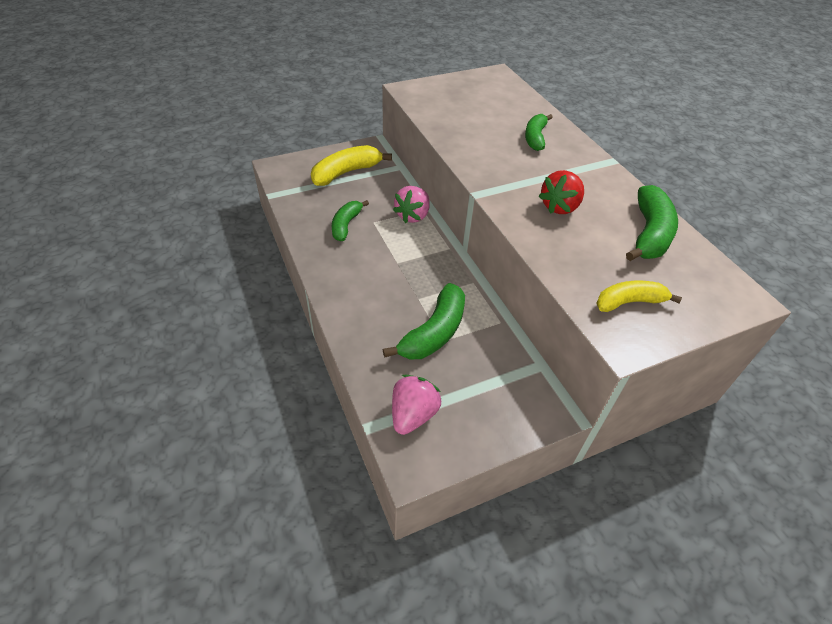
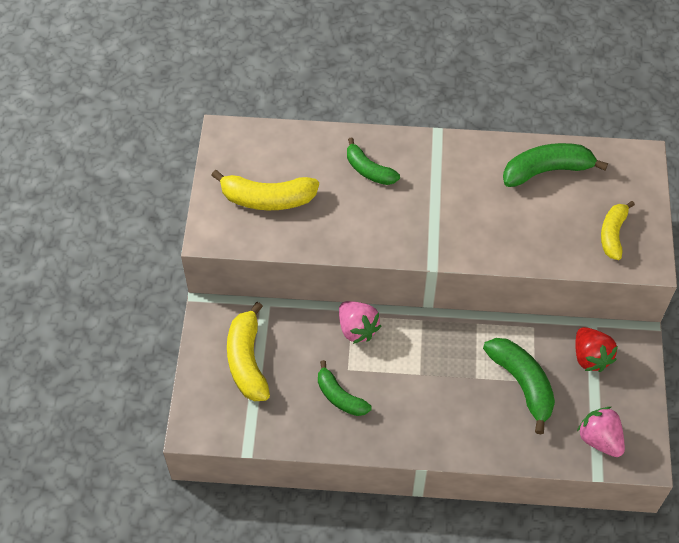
camera: 60 degrees left, 10 degrees up
(461, 102) = (267, 198): none -> yellow banana
(560, 207) = (482, 212): red strawberry -> red strawberry (590, 357)
(649, 234) = (547, 171): green banana -> green banana turned 60 degrees counterclockwise

